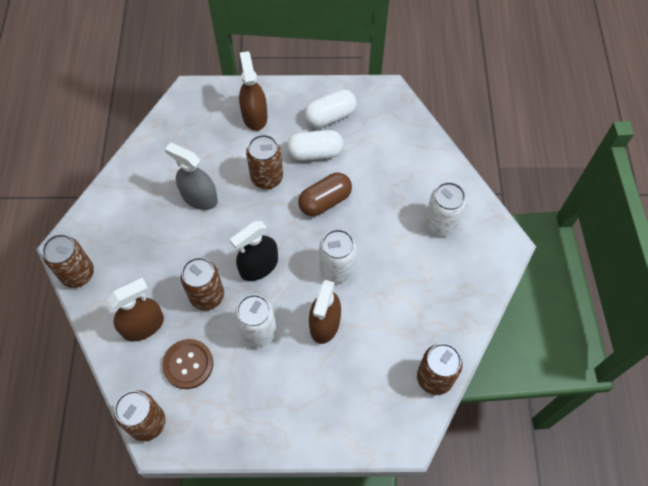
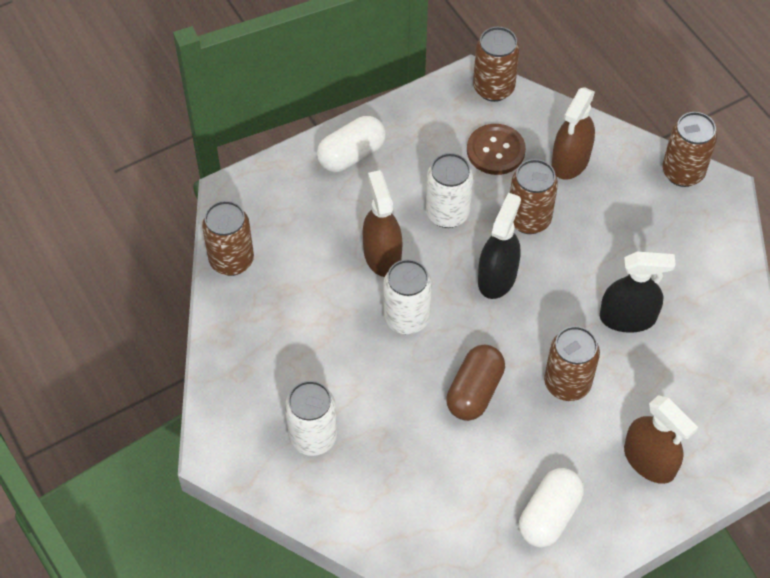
camera: 150 degrees right, 5 degrees down
(199, 197) = (627, 317): grey spray bottle -> black spray bottle
(315, 153) = (531, 450): white capsule -> white capsule (351, 155)

